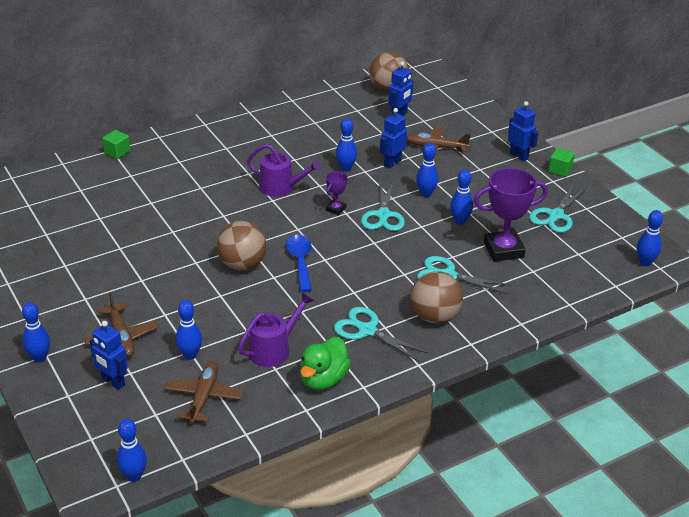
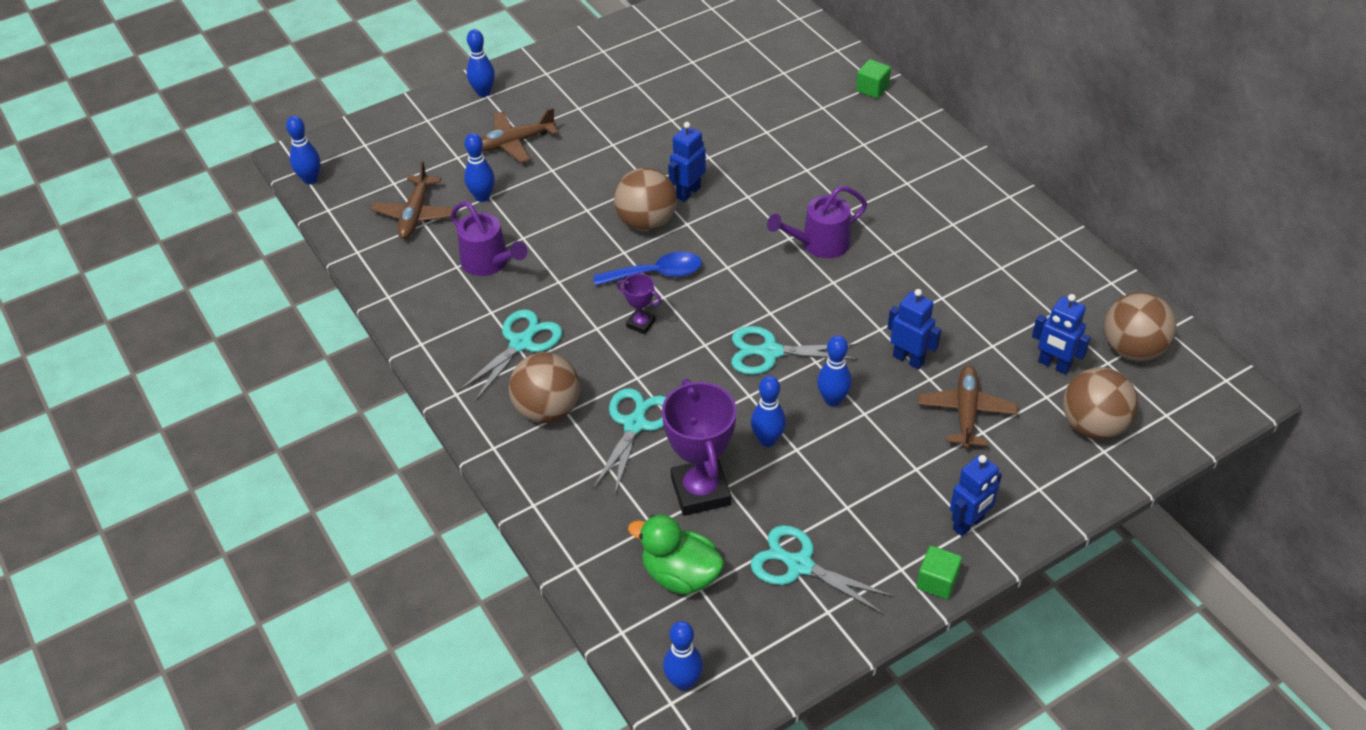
camera: 90 degrees right, 10 degrees up
(113, 382) = (443, 147): blue robot -> blue robot (688, 192)
(204, 397) = (415, 214): brown plane -> brown plane turned 90 degrees clockwise
(281, 188) = (819, 244): purple watering can -> purple watering can turned 45 degrees clockwise
(323, 379) = (435, 308): green duck -> green duck (680, 575)
(336, 209) = (778, 302): purple trophy -> purple trophy (641, 324)
(345, 168) = (882, 307): blue bowling pin -> none
(446, 109) = (1093, 426): none -> brown ball

